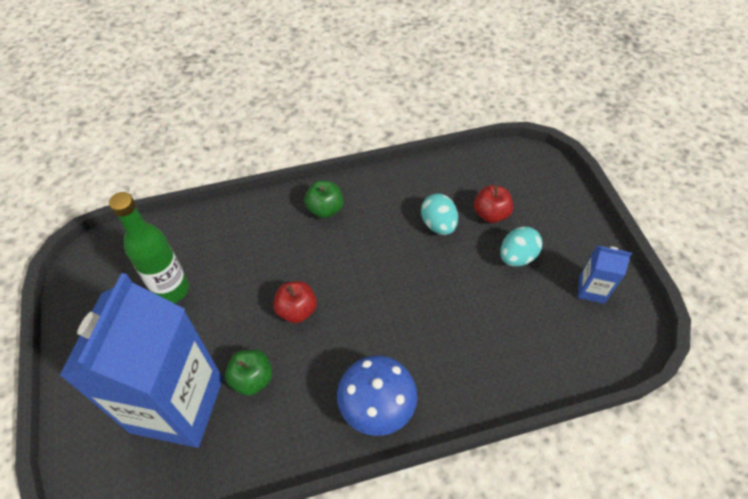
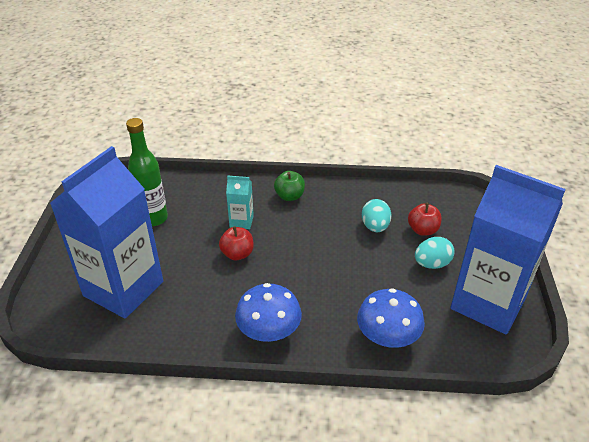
camera: 20 degrees right, 15 degrees down
(252, 379) = (184, 288): green apple -> none
(282, 262) = (241, 221): none -> turquoise carton
(507, 368) = (387, 337): none -> blue mushroom
(591, 289) = (488, 303): blue carton -> blue carton, size x2.43

